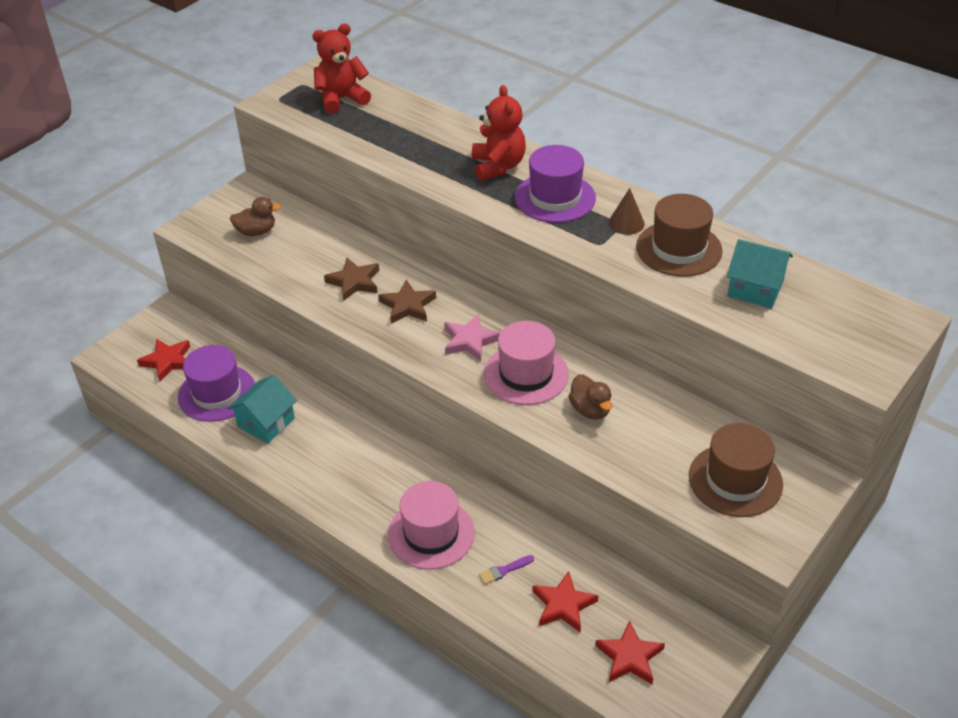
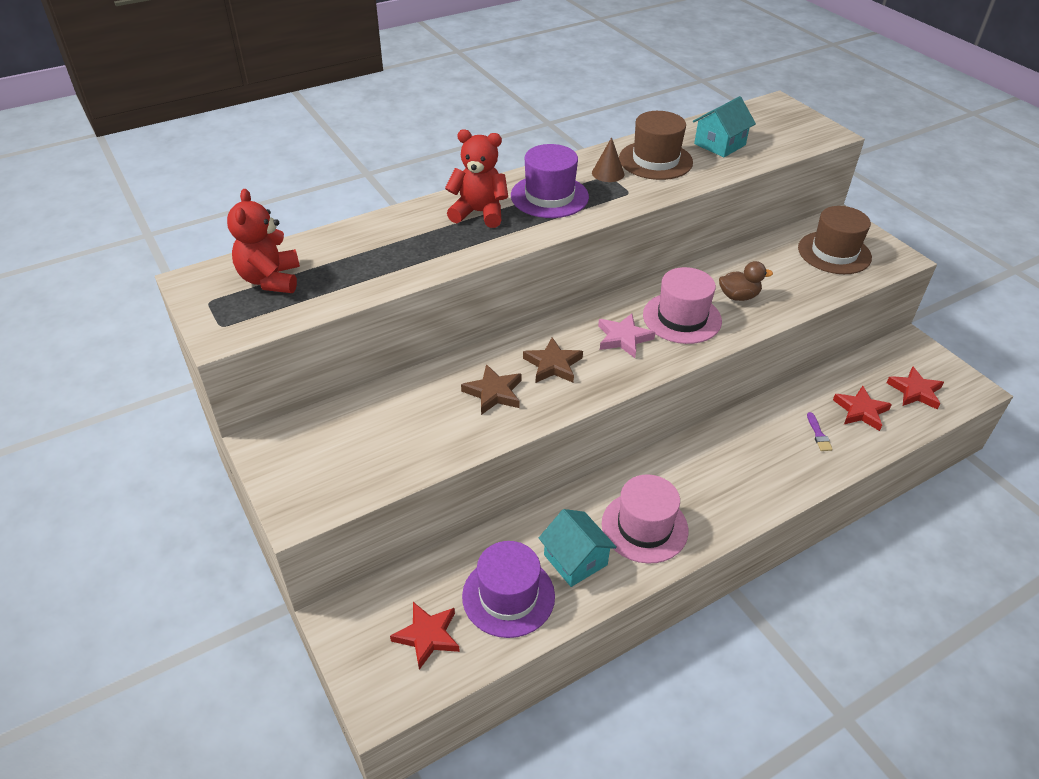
camera: 70 degrees left, 0 degrees up
(256, 231) = (353, 451): brown duck -> none
(431, 533) = (766, 469): pink hat -> pink hat (644, 527)

